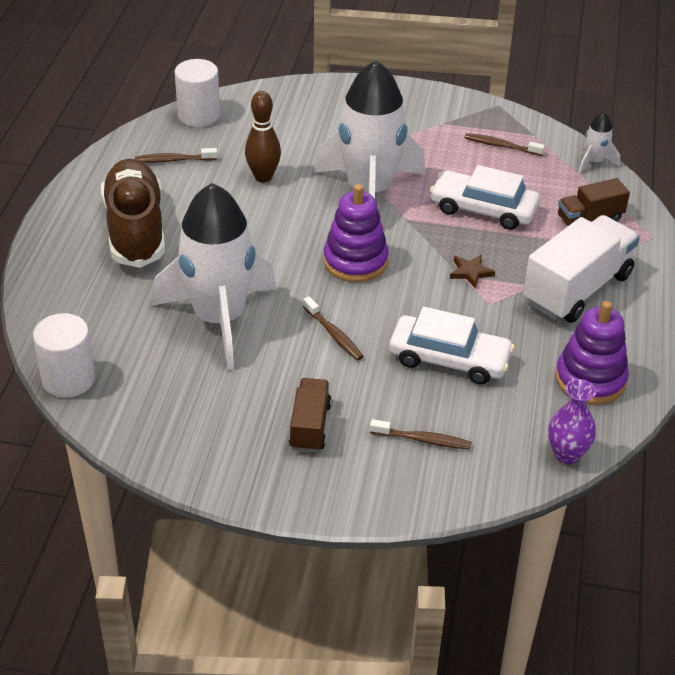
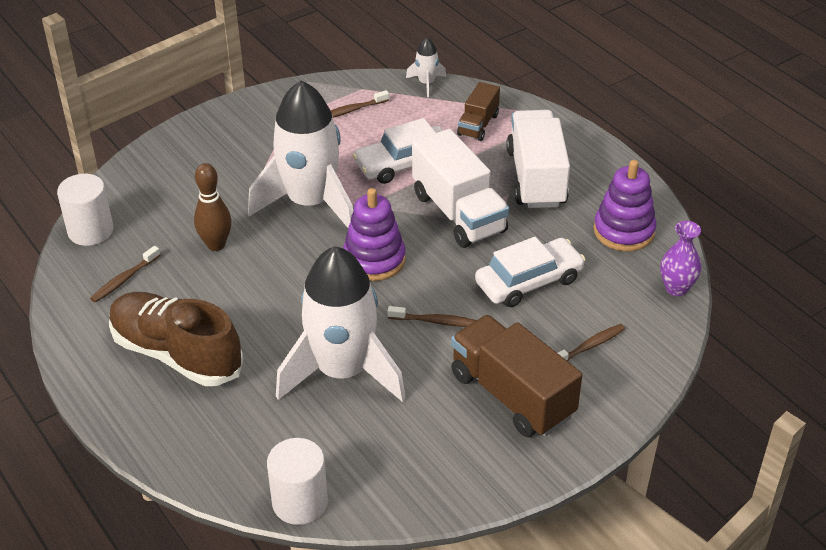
camera: 45 degrees left, 0 degrees up
(310, 426) = (512, 395): brown truck -> brown truck, size x1.82
(470, 272) = (458, 213): brown star -> white truck

